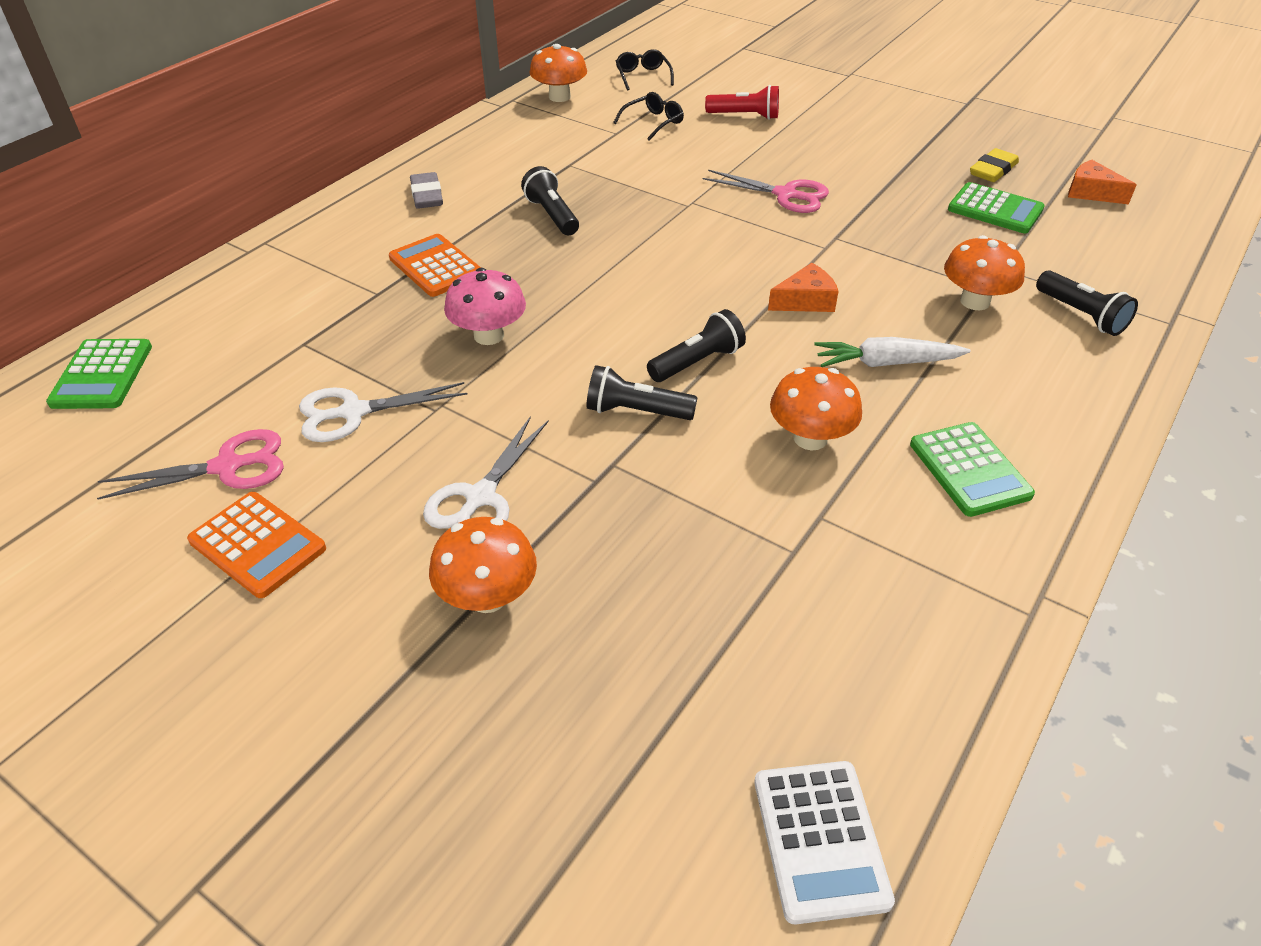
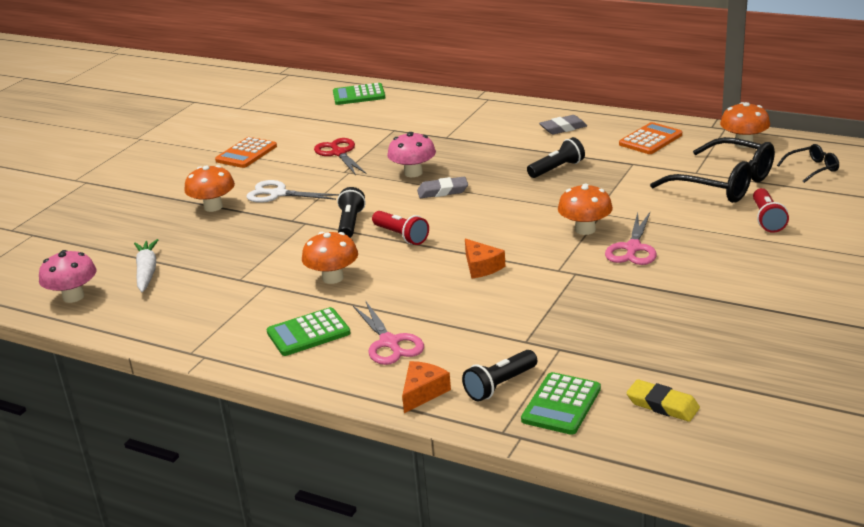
camera: 85 degrees right, 15 degrees down
(228, 466) = (296, 136): pink scissors -> pink scissors (389, 343)
(353, 412) = (339, 153): white scissors -> red scissors
(436, 266) = (480, 146): orange calculator -> orange calculator (650, 139)
(569, 313) = (442, 191): none -> grey eraser
(653, 122) = (725, 184): black glasses -> black glasses, size x2.11
(697, 362) = (401, 236): black flashlight -> red flashlight
(820, 840) = (73, 296): white calculator -> pink mushroom
(885, 363) = (414, 300): white carrot -> white carrot (147, 272)
(975, 301) = (503, 335): orange mushroom -> orange mushroom (585, 229)
(993, 170) = (740, 346): yellow eraser -> yellow eraser (662, 405)
(995, 209) = (660, 346): green calculator -> green calculator (561, 404)
(1091, 192) = (727, 403): orange cheese -> orange cheese (423, 392)

